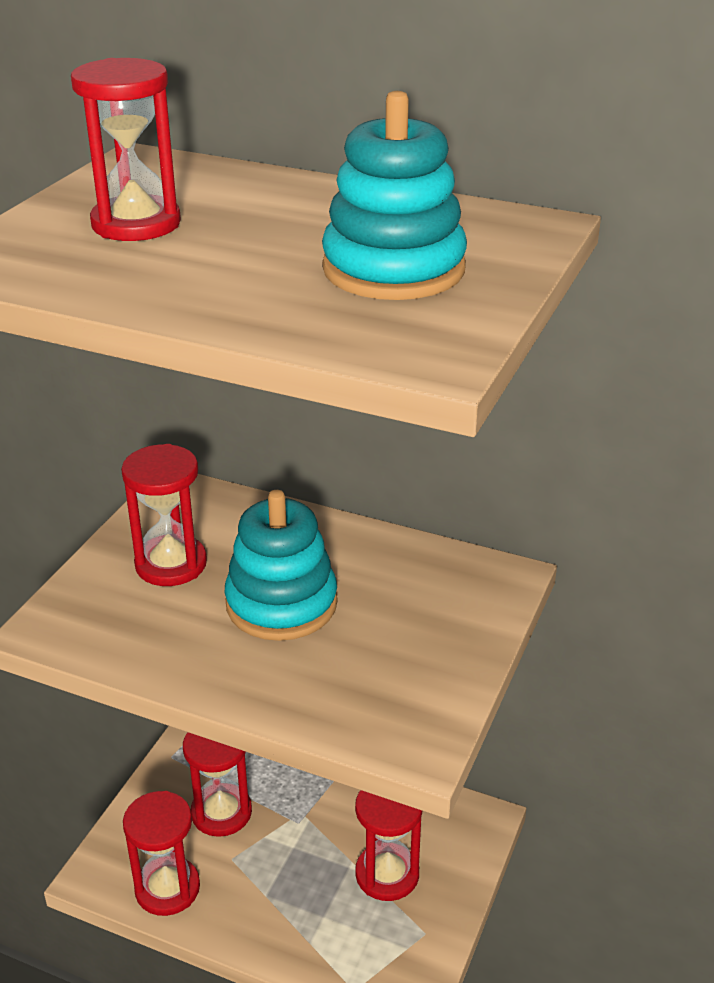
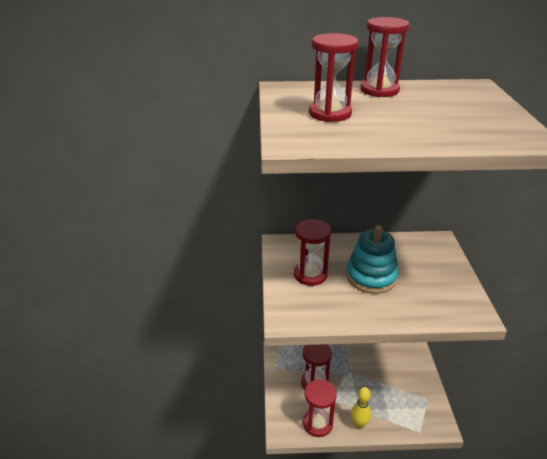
camera: 25 degrees left, 0 degrees up
(243, 923) = (359, 425): none -> yellow bowling pin
(387, 874) = (397, 382): red hourglass -> red hourglass (379, 90)
(393, 269) = (460, 111): turquoise stacking toy -> none

